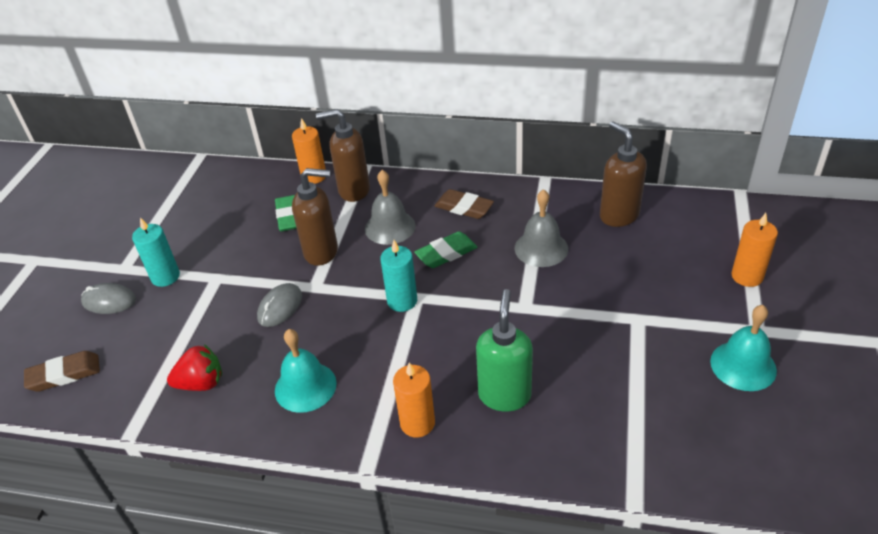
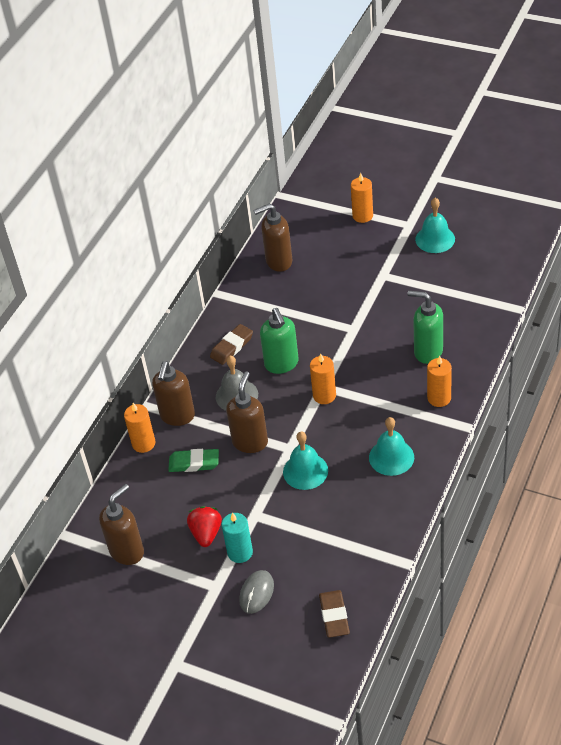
camera: 75 degrees left, 5 degrees up
(176, 197) = (127, 551): none -> brown soap dispenser
(201, 383) = (370, 520): red strawberry -> red strawberry (206, 533)
(280, 307) = (305, 471): grey mouse -> turquoise bell
(402, 301) = (324, 395): turquoise candle -> orange candle
(446, 253) = (282, 364): green eraser -> green soap dispenser
(541, 248) = (297, 310): grey bell -> none

